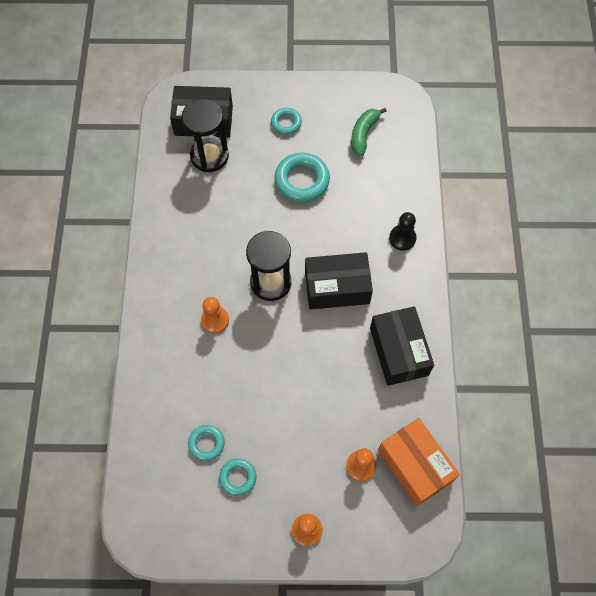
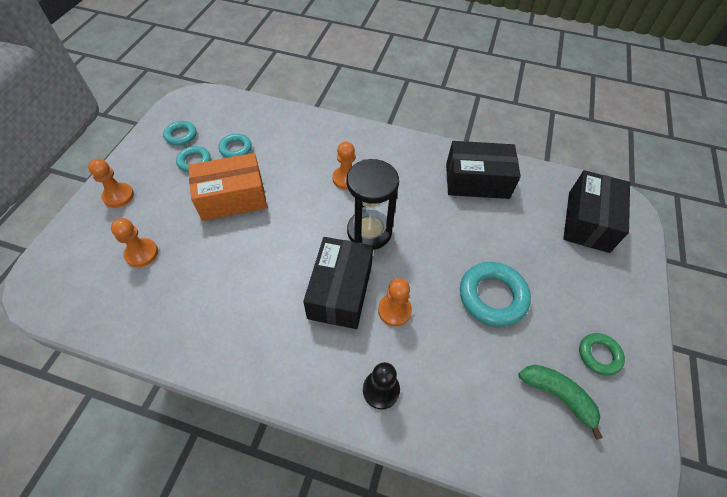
camera: 105 degrees right, 10 degrees down
(209, 156) = (539, 216): black hourglass -> none
(286, 123) = (581, 303): turquoise ring -> turquoise ring (181, 135)
(325, 112) = (599, 355): none -> green ring
(339, 244) = (394, 310): none -> orange pawn
(399, 351) = (236, 331): black box -> black box (477, 181)
(415, 465) = (108, 302): orange box -> orange box (232, 198)

